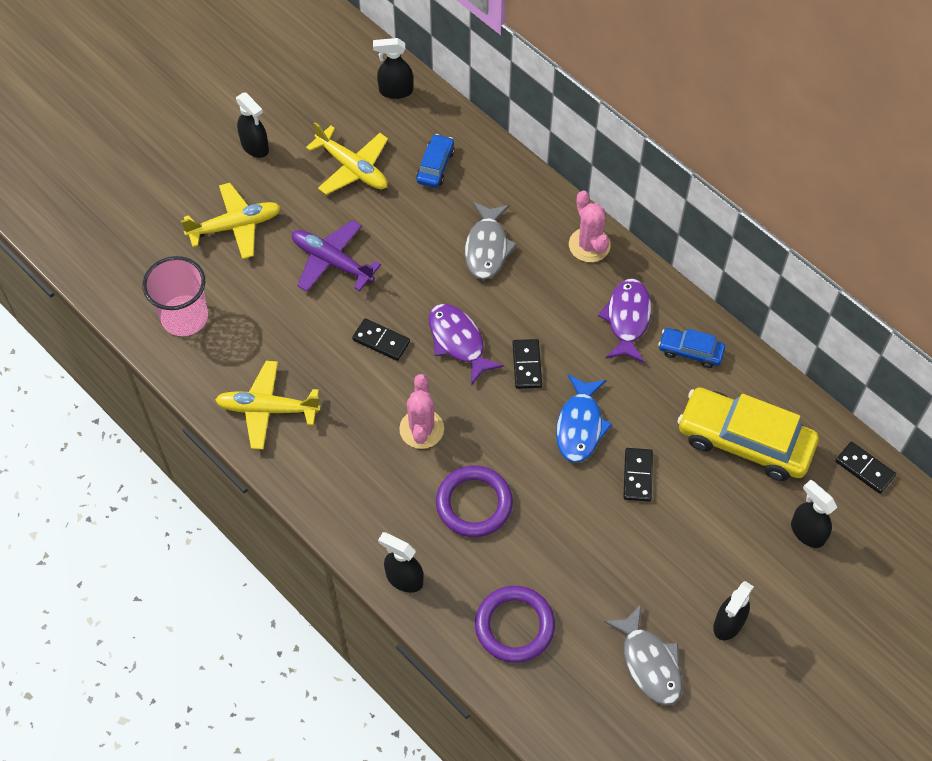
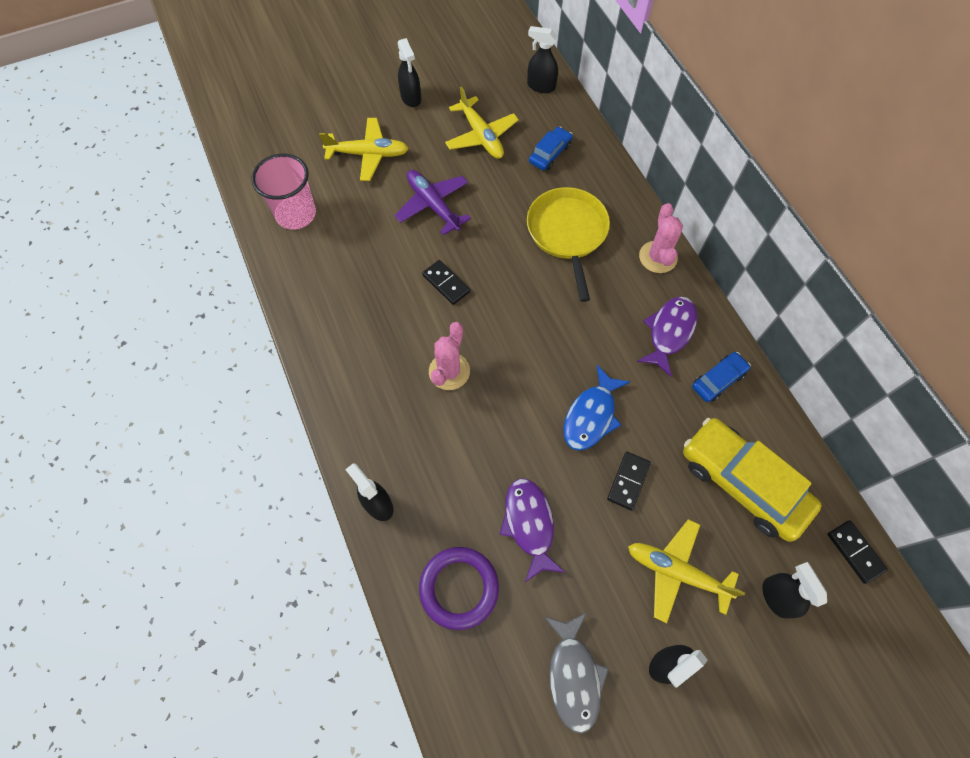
camera: 20 degrees right, 5 degrees up
(267, 409) = (327, 311): yellow plane -> yellow plane (676, 572)
(458, 341) = (511, 304): purple fish -> purple fish (529, 524)
(474, 504) = (468, 455): purple ring -> none
(487, 248) = (567, 233): grey fish -> yellow pan
(527, 365) = (564, 345): black domino -> none
(690, 351) = (718, 380): blue car -> blue car turned 105 degrees clockwise

